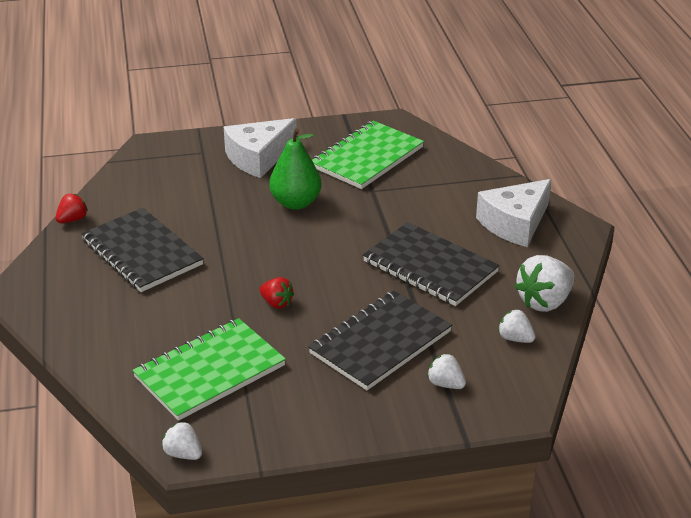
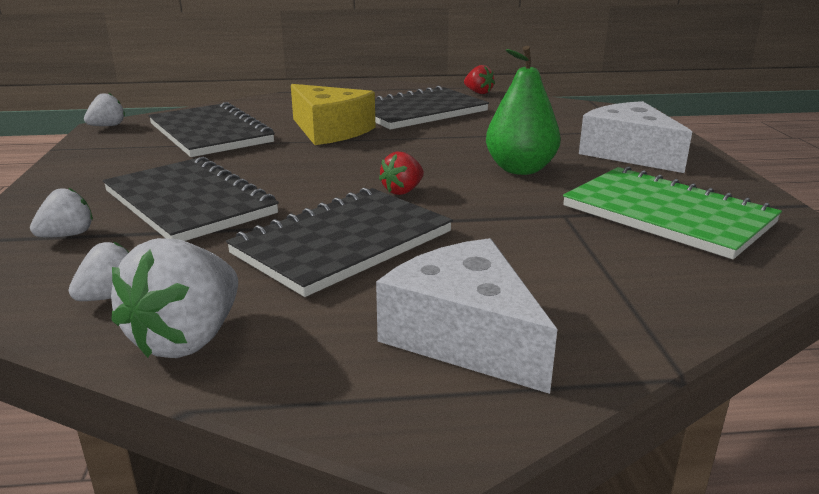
camera: 95 degrees right, 10 degrees down
(201, 299) = (330, 130): none -> yellow cheese
(210, 372) = (210, 133): green notebook -> black notebook
(276, 303) = (304, 157): red strawberry -> red strawberry (403, 191)
(544, 302) = (188, 339): white strawberry -> white strawberry turned 120 degrees counterclockwise

